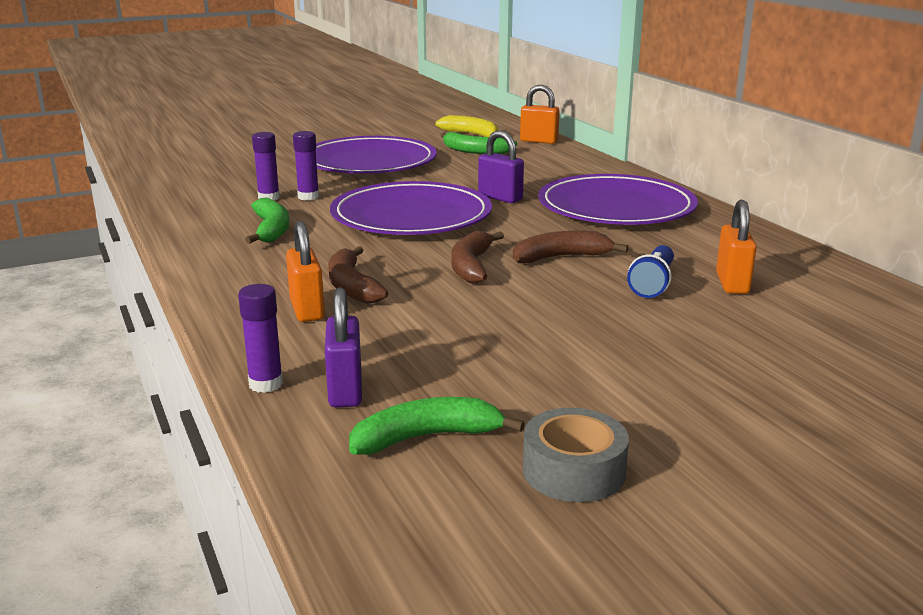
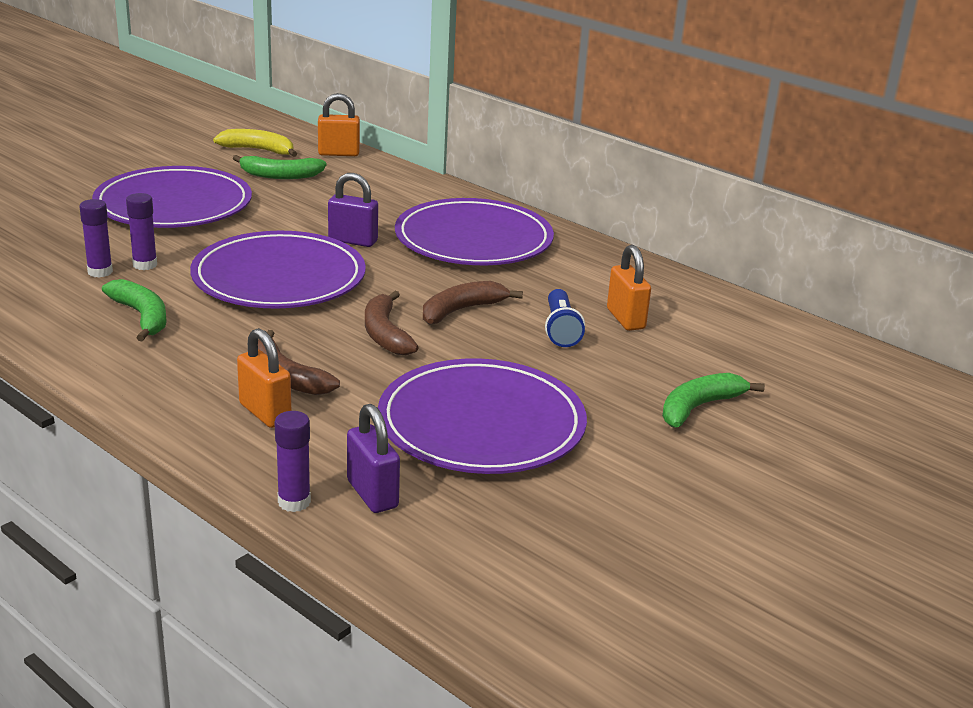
camera: 25 degrees left, 5 degrees up
(426, 437) = (475, 525): green banana -> green banana (699, 407)
(507, 349) = (481, 424): none -> purple plate
(573, 471) = (609, 530): grey tape -> none

